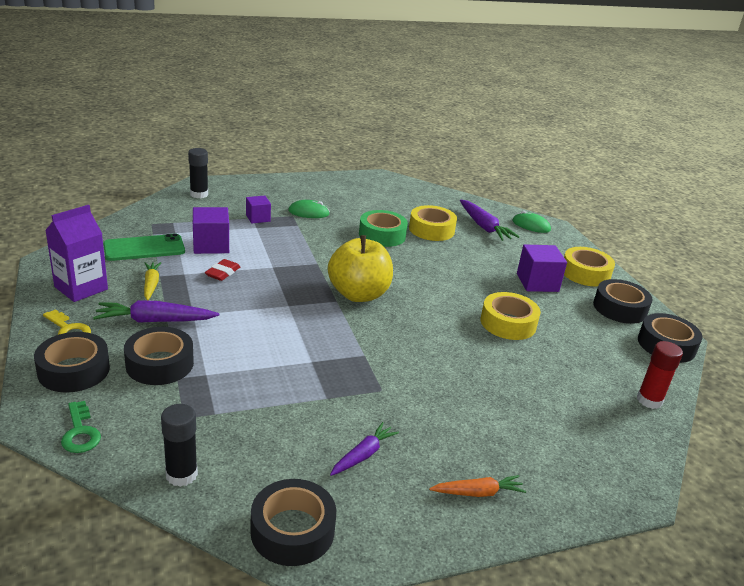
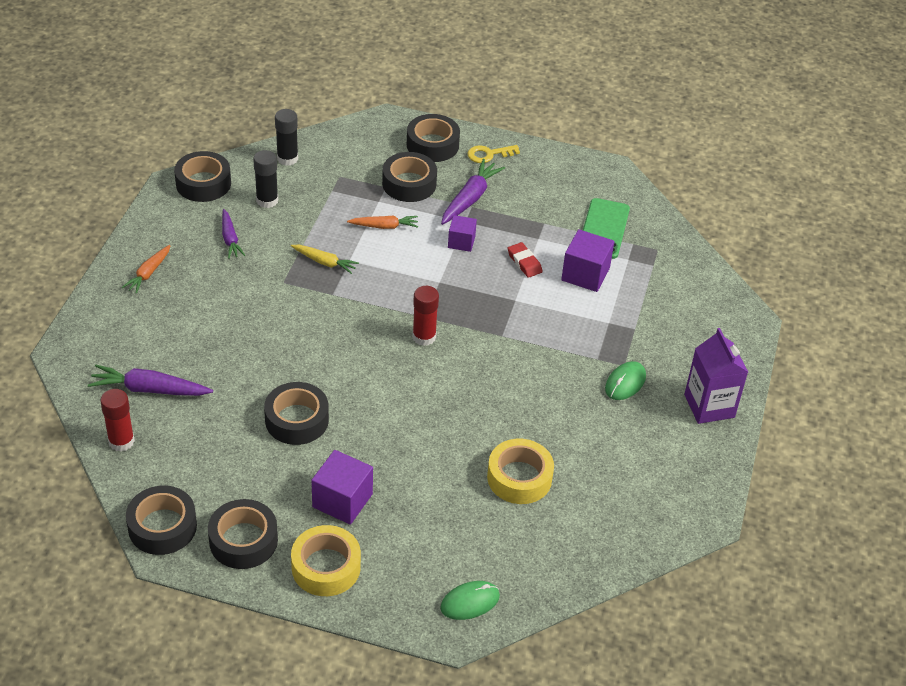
camera: 125 degrees right, 15 degrees up
(80, 432) = (362, 132): green key -> none
(81, 288) = (550, 175): purple carton -> purple carton (709, 406)
(151, 284) = (531, 213): yellow carrot -> yellow carrot (325, 262)
(199, 194) = (718, 308): black glue stick -> black glue stick (267, 200)
(243, 357) = (384, 226): none -> orange carrot
(258, 218) = (631, 333): purple cube -> purple cube (461, 242)
(358, 294) = (424, 337): yellow apple -> red glue stick
(382, 235) = (532, 421): green tape -> none
(484, 227) = (496, 541): purple carrot -> purple carrot (149, 389)
(508, 323) = (297, 420): yellow tape -> black tape

